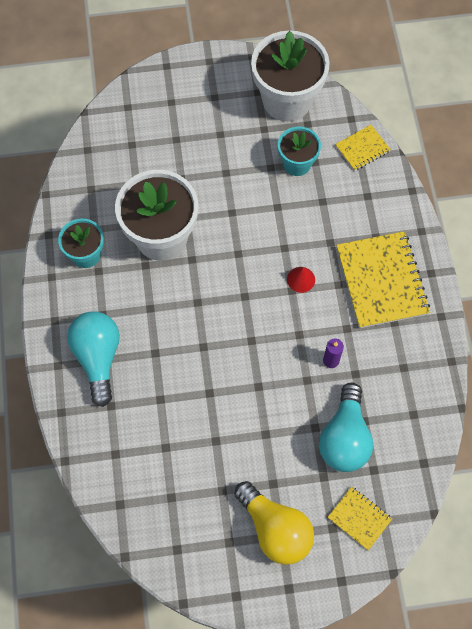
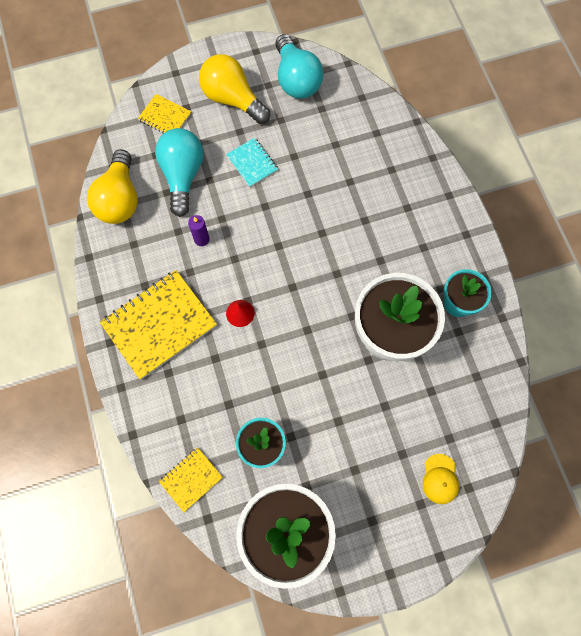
camera: 170 degrees right, 5 degrees up
(98, 358) = (415, 207): turquoise light bulb -> turquoise light bulb (296, 79)
(149, 117) = (440, 479): none -> yellow cap
(264, 439) = (252, 163): none -> turquoise notebook
(381, 281) = (159, 325): yellow notebook -> yellow notebook turned 75 degrees clockwise
(416, 421) = (120, 199): none -> yellow light bulb

